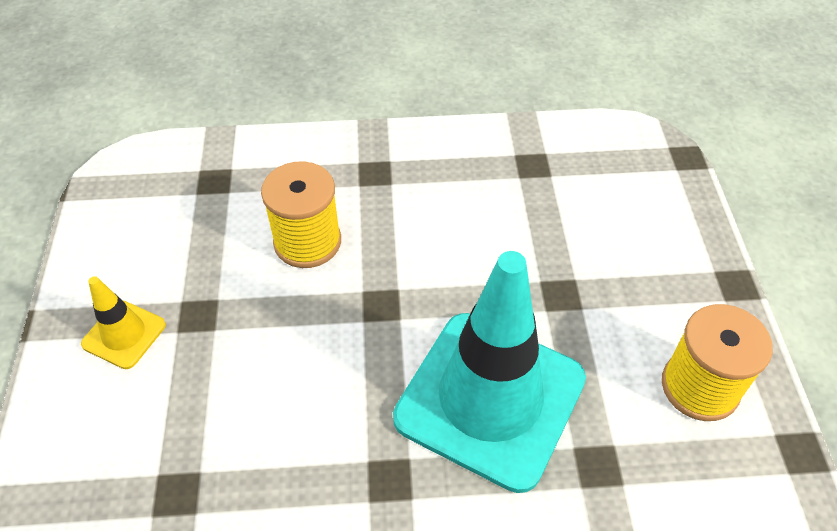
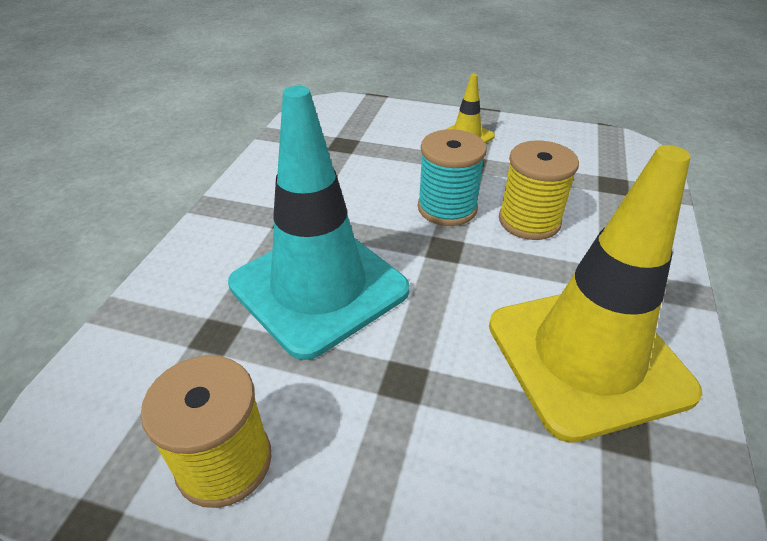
camera: 110 degrees right, 10 degrees down
(307, 318) = (447, 208): none -> turquoise spool
(476, 187) = (587, 357): none -> yellow traffic cone

